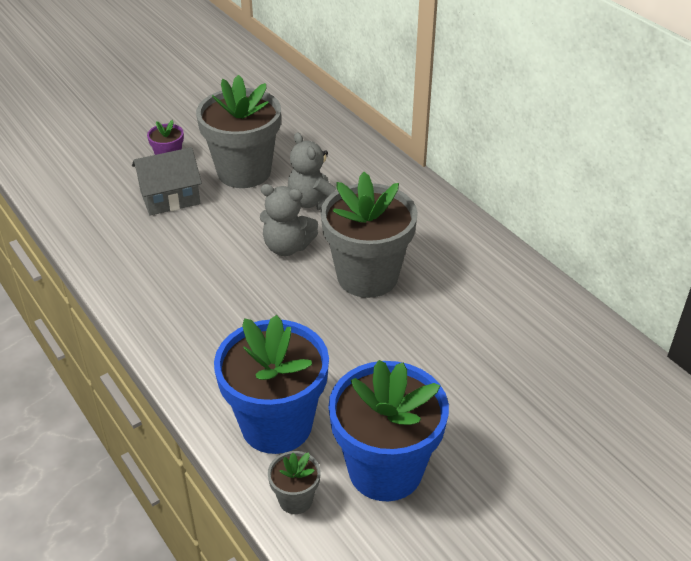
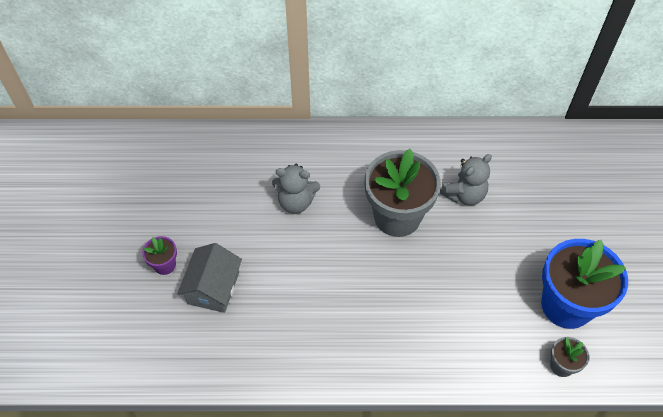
camera: 55 degrees left, 15 degrees up
(244, 172) = (224, 224): grey flower pot -> none
(276, 425) = (496, 343): blue flower pot -> none
(287, 247) = (332, 244): grey teddy bear -> grey teddy bear (464, 195)

